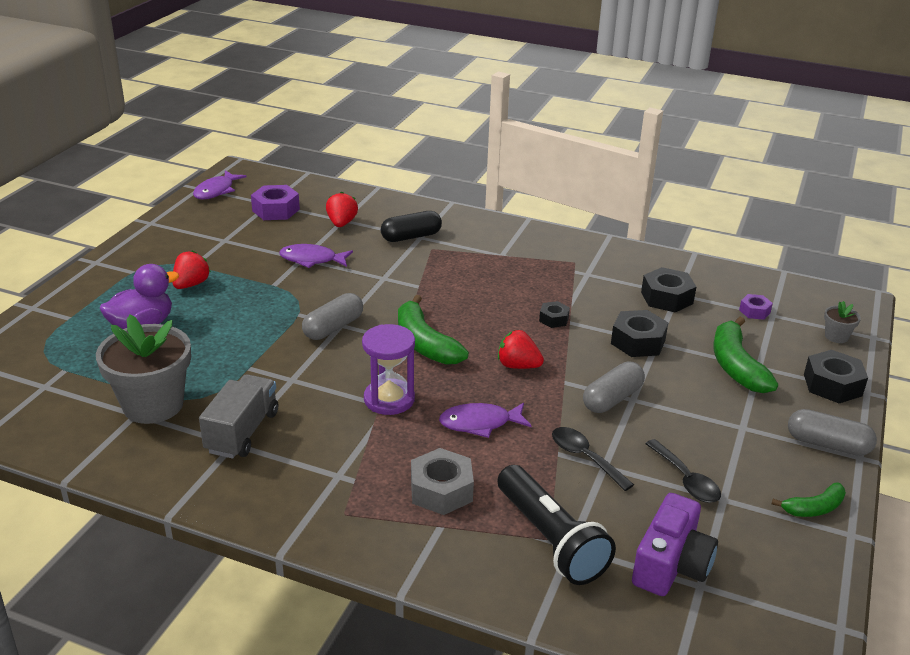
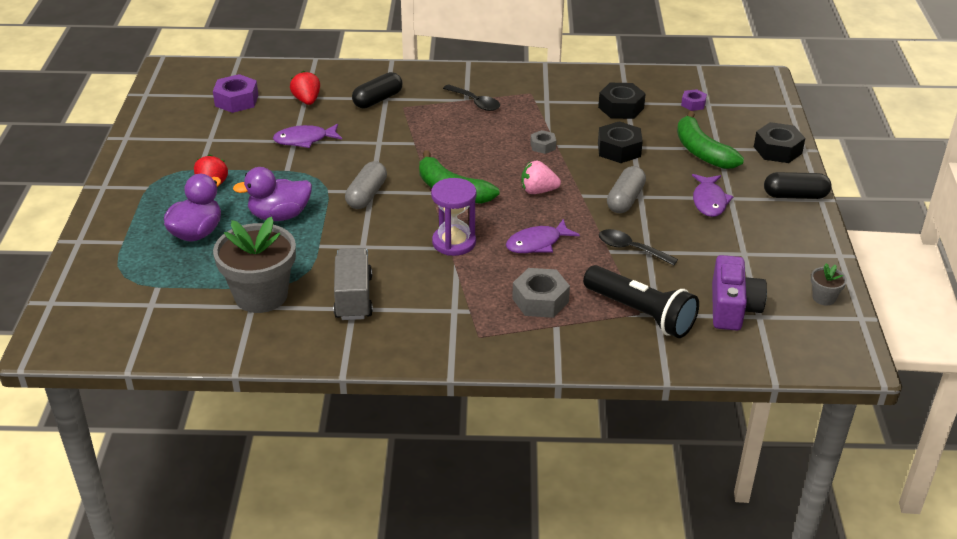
camera: 20 degrees left, 5 degrees up
(216, 191) = (165, 93): purple fish -> purple fish (709, 201)
(232, 328) = (279, 216): none -> purple duck
(518, 366) = (538, 191): red strawberry -> pink strawberry
(553, 319) = (543, 146): black nut -> grey nut
(686, 480) = (711, 246): black spoon -> black spoon (475, 102)
(814, 508) = (807, 244): green banana -> none
(828, 444) = (795, 195): grey capsule -> black capsule
(836, 336) = (762, 111): grey flower pot -> grey flower pot (824, 298)

